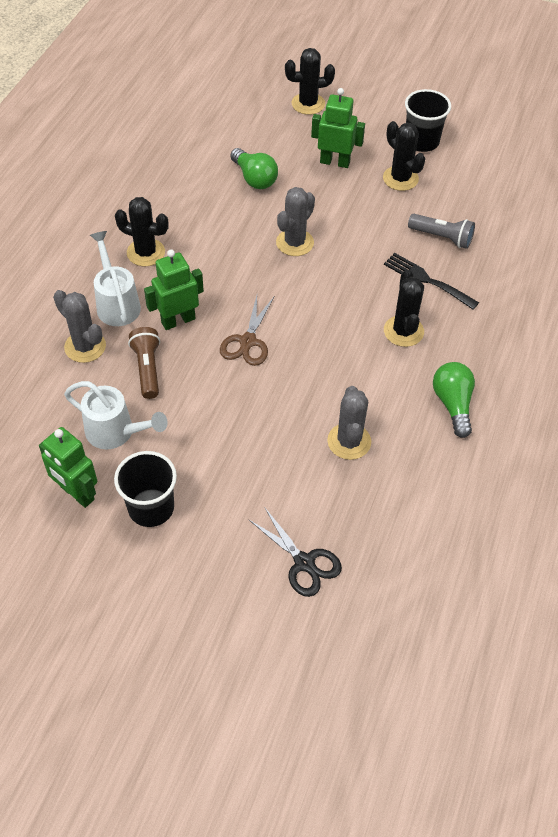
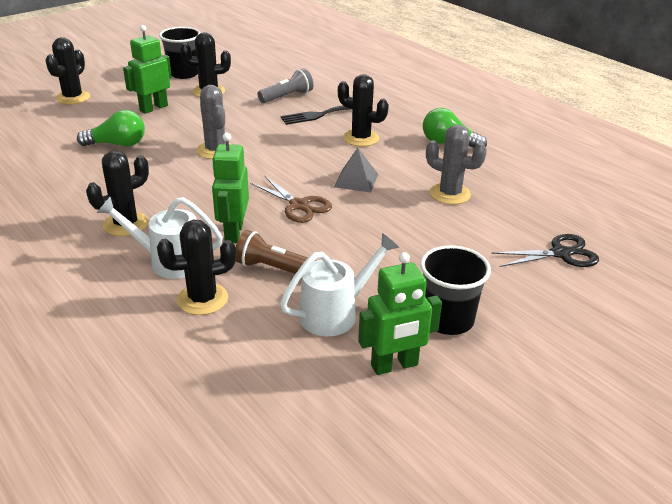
camera: 60 degrees left, 20 degrees down
(85, 347) = (202, 299): grey cactus -> black cactus
(320, 362) = (356, 180): none -> grey pyramid

